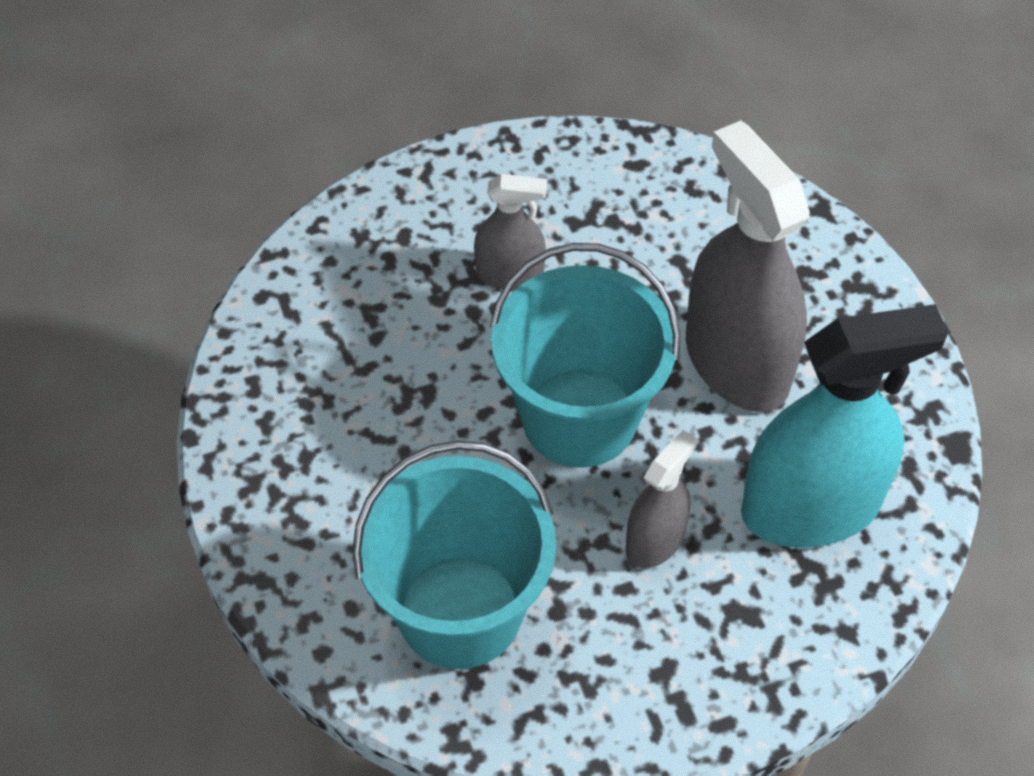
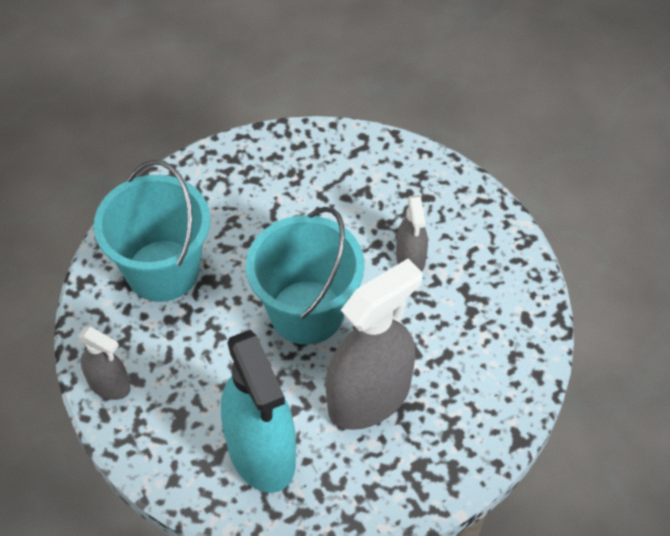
camera: 80 degrees right, 0 degrees up
(655, 540) = (224, 364): grey spray bottle -> grey spray bottle (109, 385)

